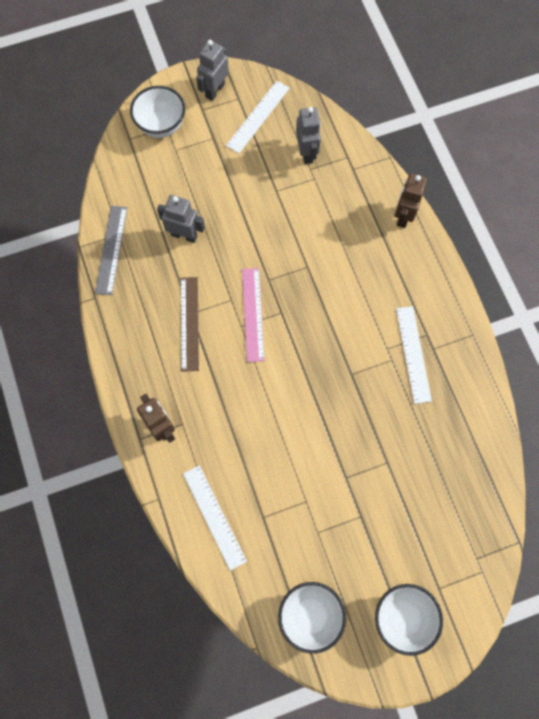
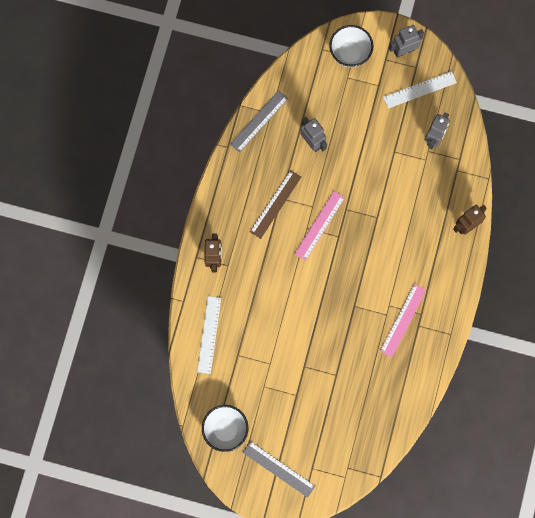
camera: 35 degrees right, 5 degrees up
(403, 617) = (278, 469): white bowl -> grey ruler
(413, 354) = (403, 320): white ruler -> pink ruler

